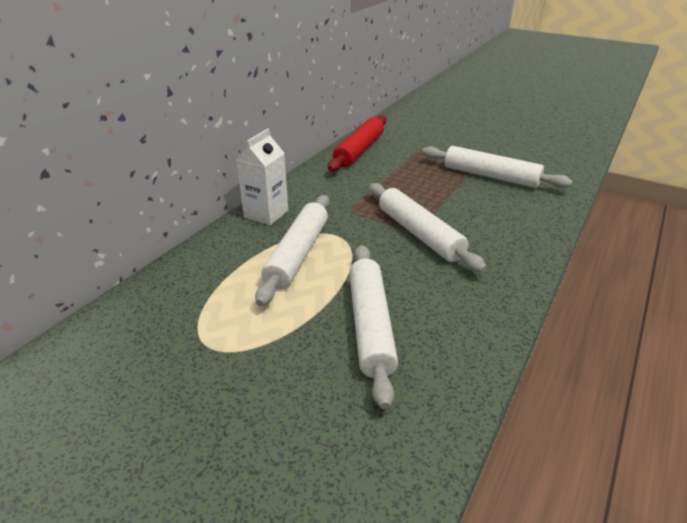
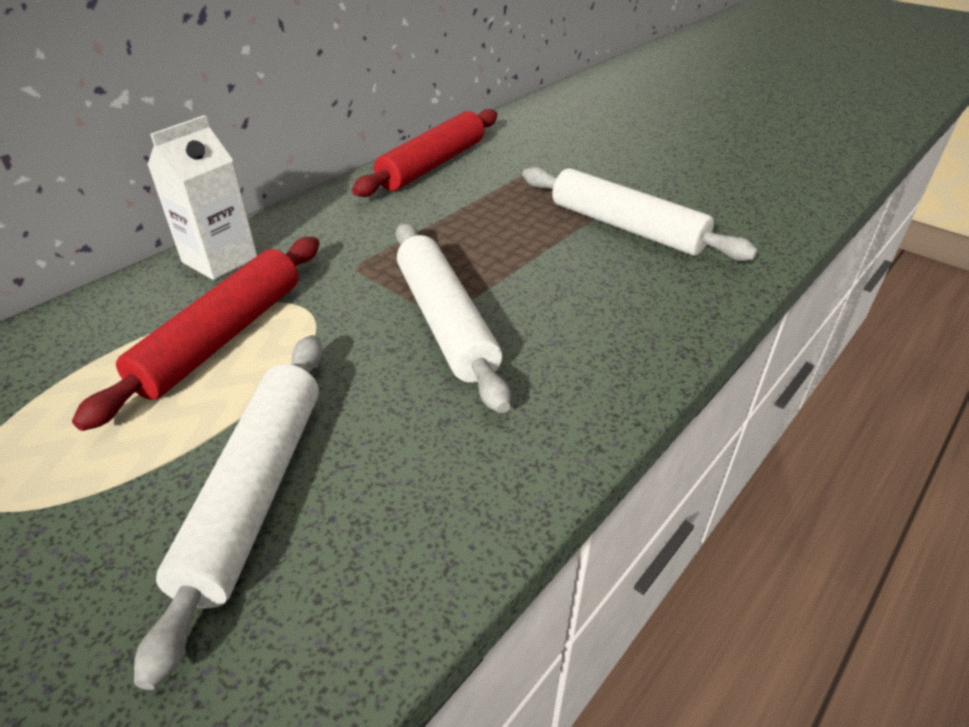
camera: 10 degrees right, 5 degrees up
(298, 254) = (223, 337): white rolling pin -> red rolling pin

